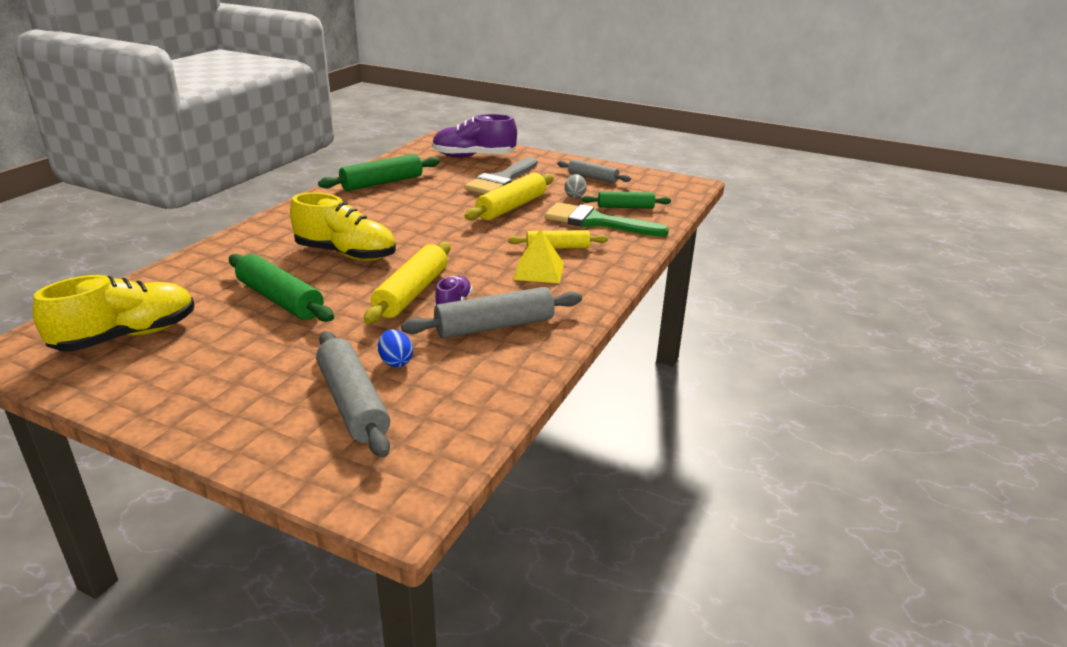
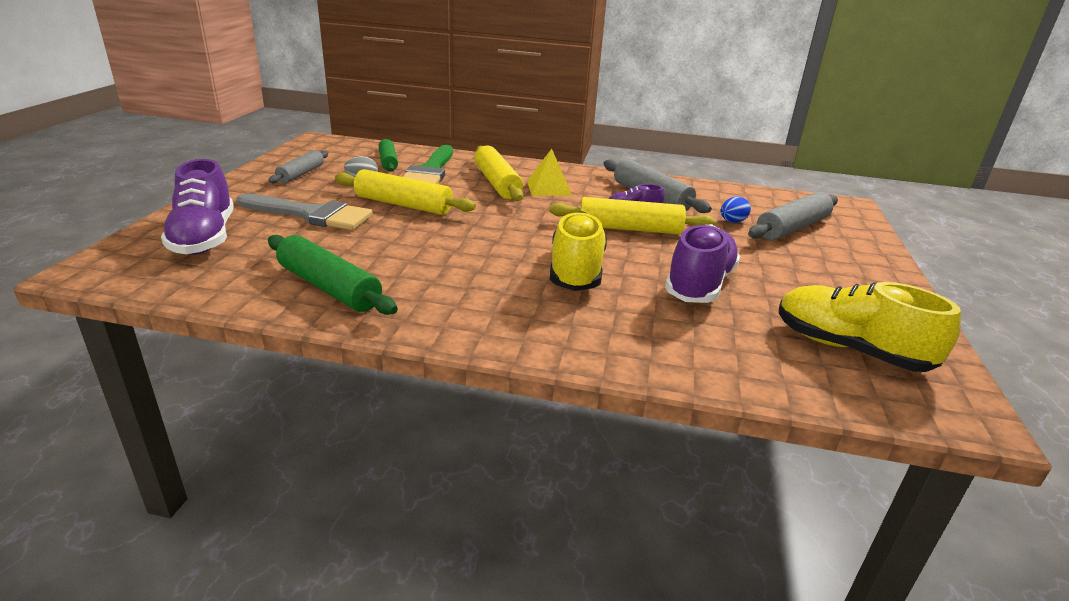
camera: 105 degrees left, 0 degrees up
(280, 299) = (699, 285): green rolling pin -> purple shoe
(557, 247) = (497, 183): yellow rolling pin -> yellow rolling pin, size x1.54

